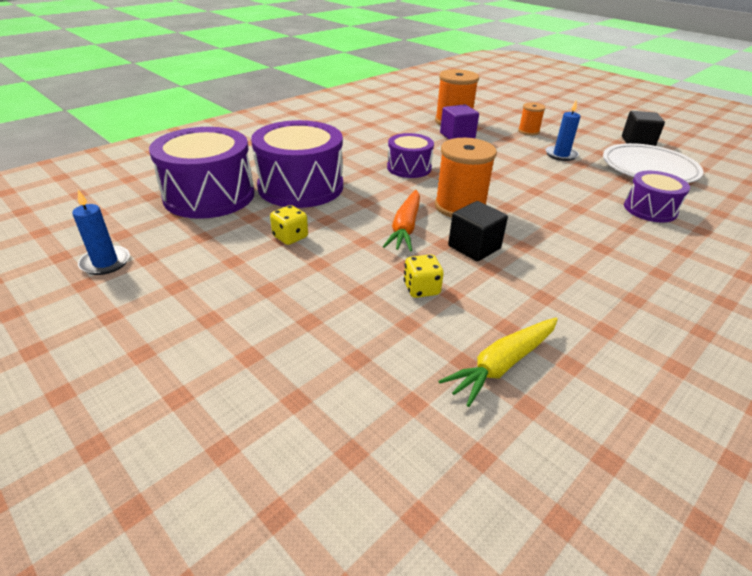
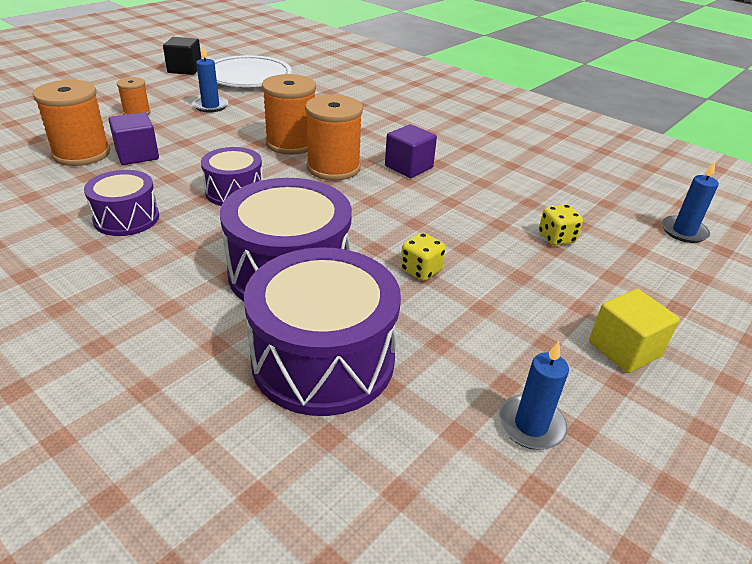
camera: 95 degrees left, 0 degrees up
(143, 330) = (624, 349): none -> yellow cube
(332, 477) = (683, 231): none -> blue candle
(405, 227) = (382, 199): orange carrot -> none
(421, 289) = (482, 195): yellow dice -> yellow dice (556, 238)
(474, 247) = (408, 167): black cube -> purple cube
(502, 188) = (291, 143): none -> orange spool
(502, 365) = (551, 170): yellow carrot -> none
(650, 209) = (327, 91): purple drum -> purple drum (126, 218)

